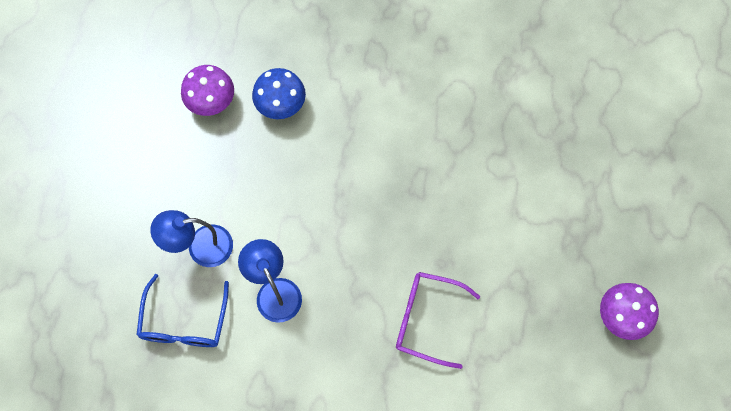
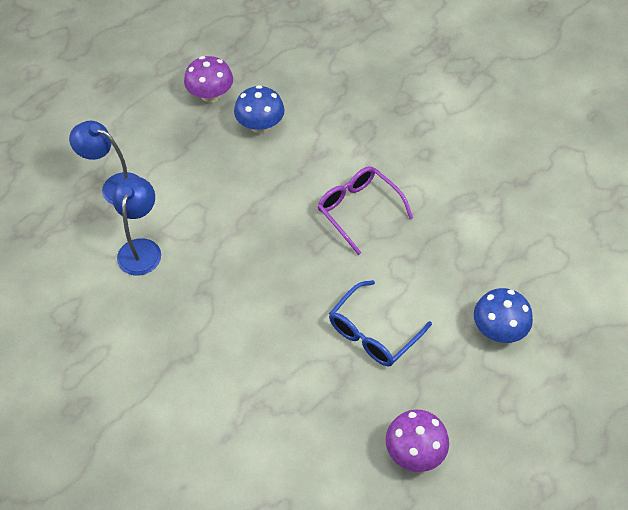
camera: 35 degrees right, 15 degrees down
(184, 322) = (57, 229): blue glasses -> blue glasses (373, 333)
(426, 319) = (241, 344): purple glasses -> purple glasses (358, 210)
(610, 171) = (498, 329): none -> blue mushroom

